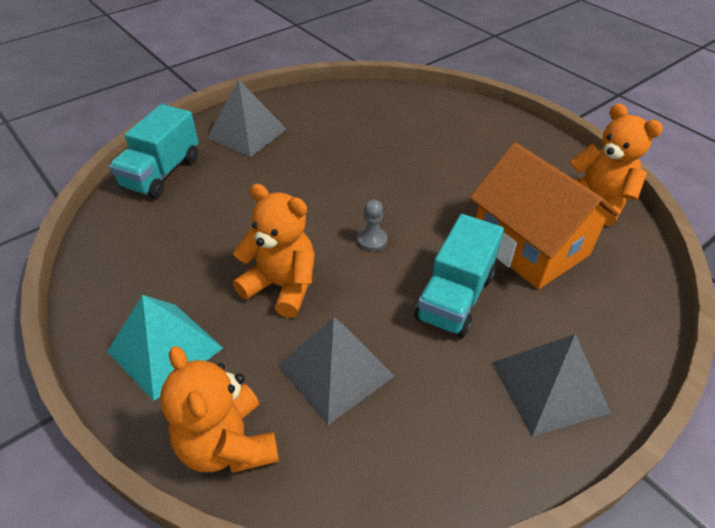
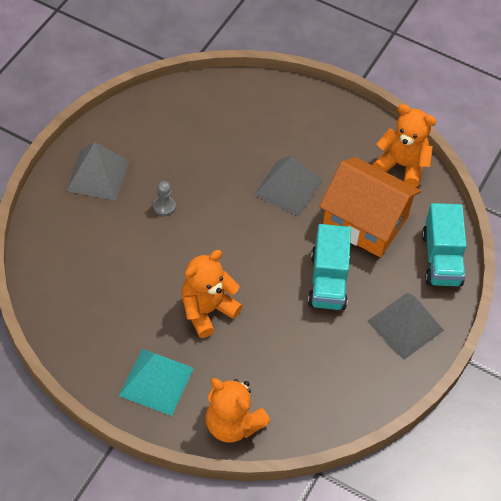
camera: 25 degrees left, 10 degrees up
(162, 173) = (53, 239): turquoise truck -> turquoise truck (441, 259)
(282, 286) = (207, 310): orange teddy bear -> orange teddy bear turned 45 degrees counterclockwise
(335, 370) = (273, 358): grey pyramid -> grey pyramid (288, 187)
(372, 240) = (252, 252): grey pawn -> grey pawn (164, 206)

